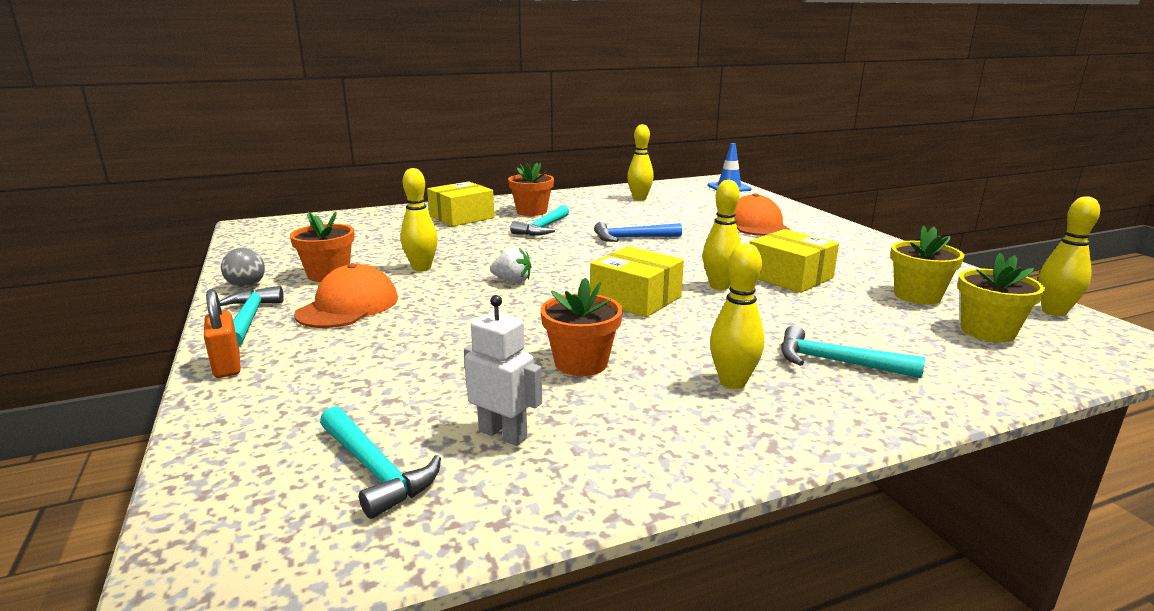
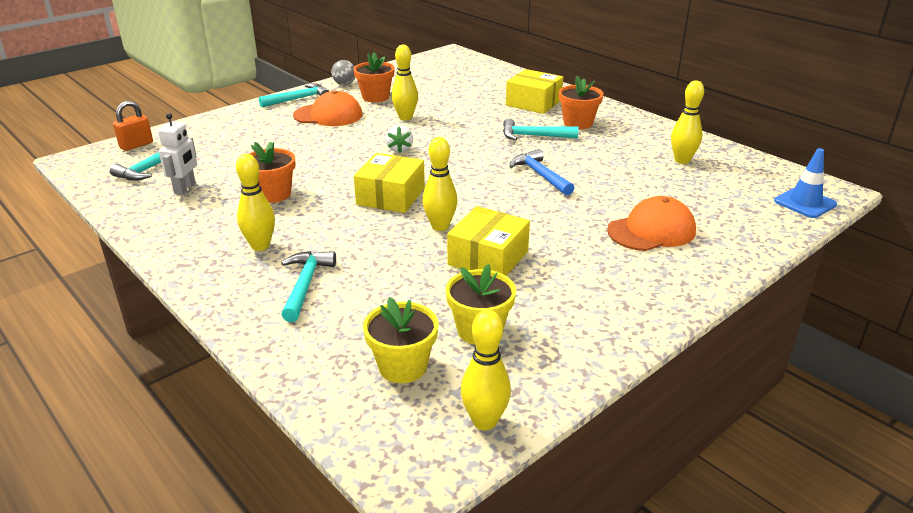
camera: 70 degrees right, 10 degrees up
(227, 366) = (242, 111): orange padlock -> orange padlock (136, 145)

